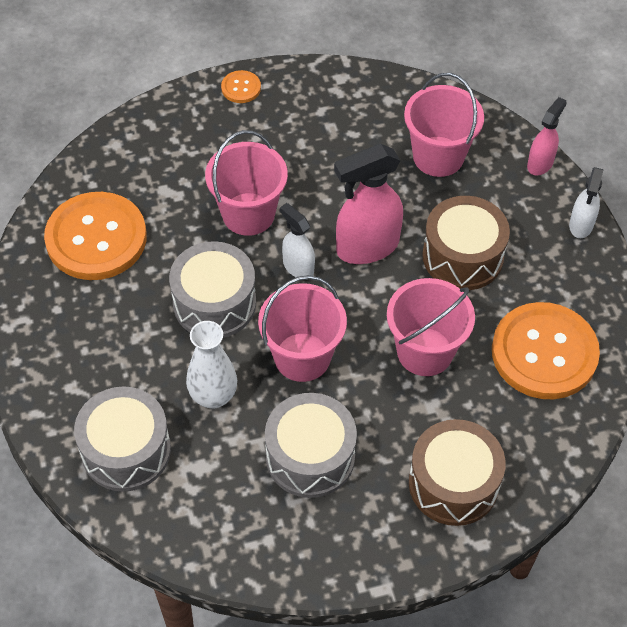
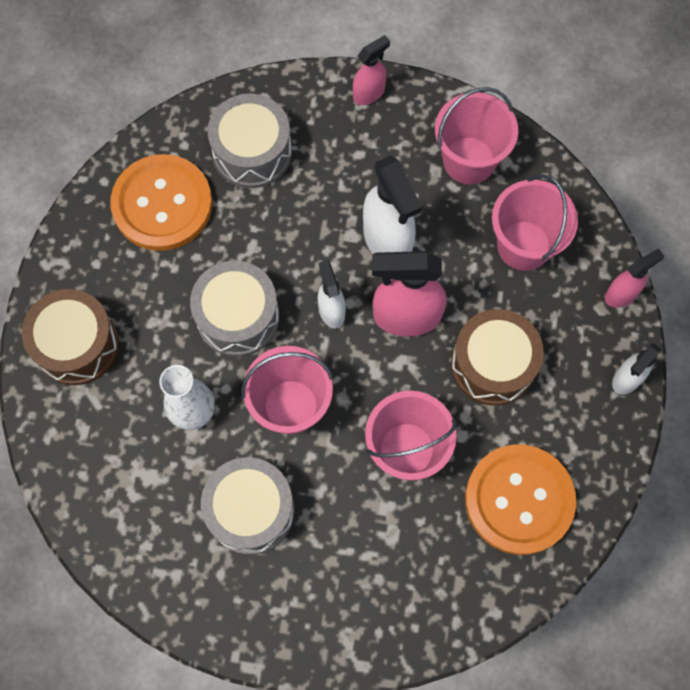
camera: 25 degrees right, 15 degrees up
(126, 450) = (93, 432): grey drum -> grey drum (252, 152)
(241, 88) = (369, 93): orange button -> pink spray bottle
(248, 214) = (312, 235): pink bucket -> pink bucket (469, 160)
(318, 194) = (387, 241): none -> white spray bottle
(453, 483) = (366, 595): brown drum -> brown drum (77, 345)

